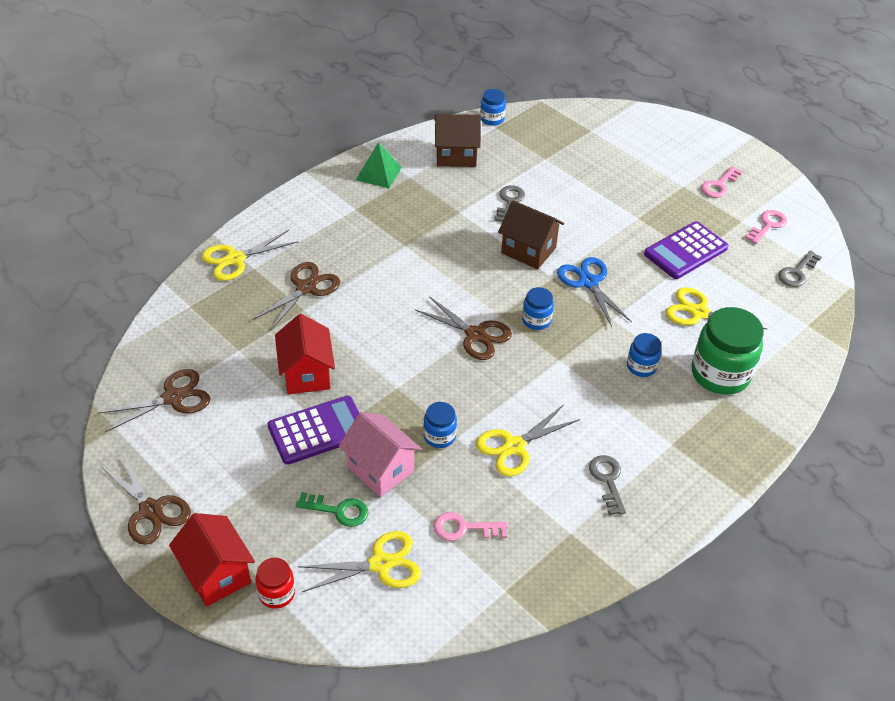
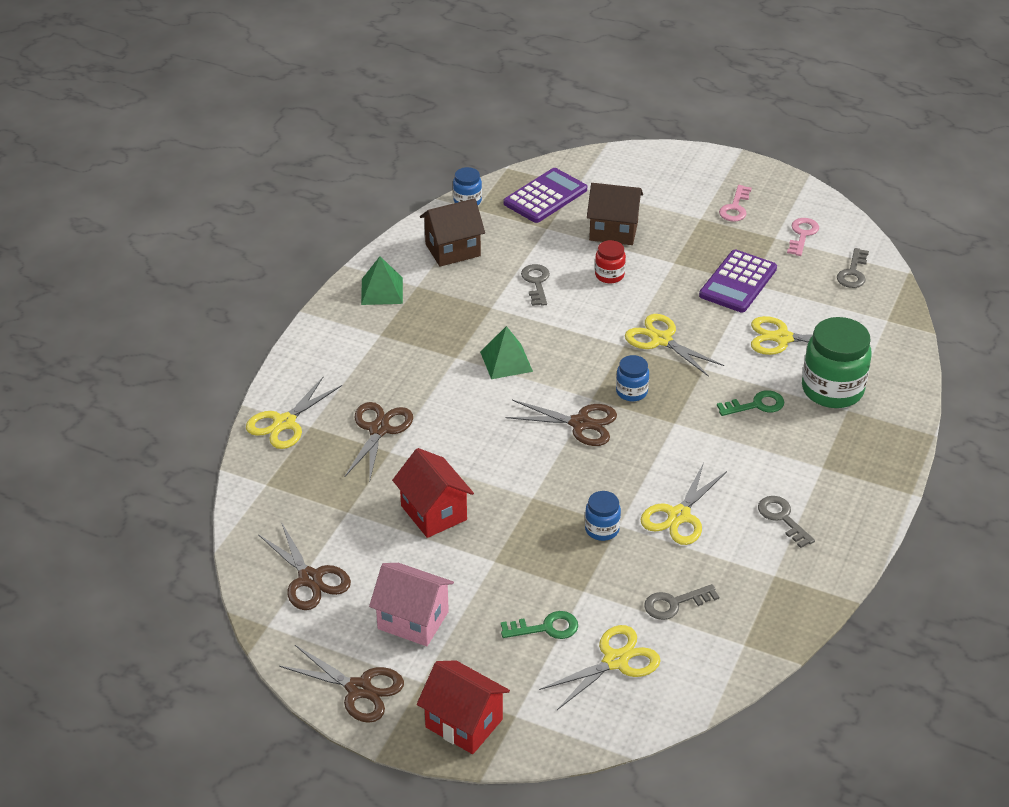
camera: 20 degrees left, 5 degrees down
(173, 398) = (310, 578): brown scissors -> brown scissors turned 105 degrees clockwise
(277, 593) = (533, 720): red jar -> red jar (609, 275)
(318, 430) = (479, 562): purple calculator -> purple calculator (545, 196)
(380, 469) = (563, 577): pink house -> pink house (413, 620)
(445, 261) = (506, 361): none -> green pyramid
(464, 528) = (675, 603): pink key -> grey key
(528, 250) = (584, 326): brown house -> brown house (613, 231)
(588, 282) = (661, 340): blue scissors -> yellow scissors
(641, 366) = (756, 405): blue jar -> green key

